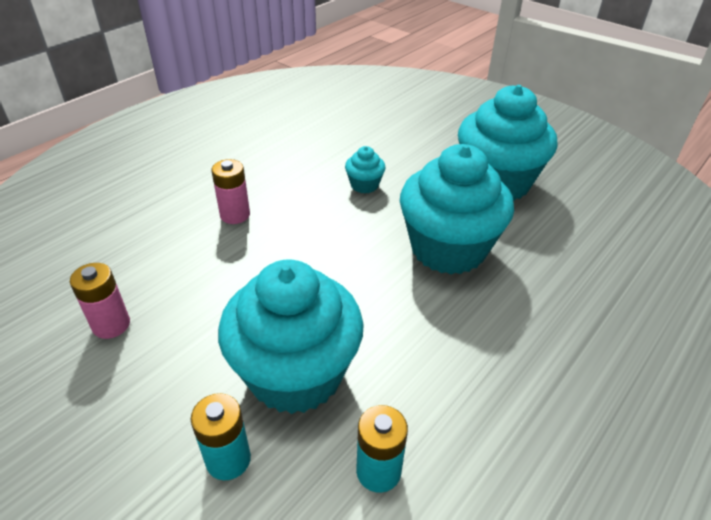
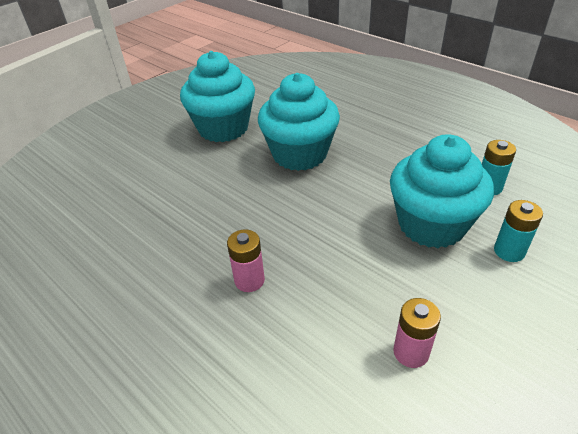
camera: 85 degrees left, 0 degrees up
(364, 185) = (214, 194): turquoise cupcake -> none

